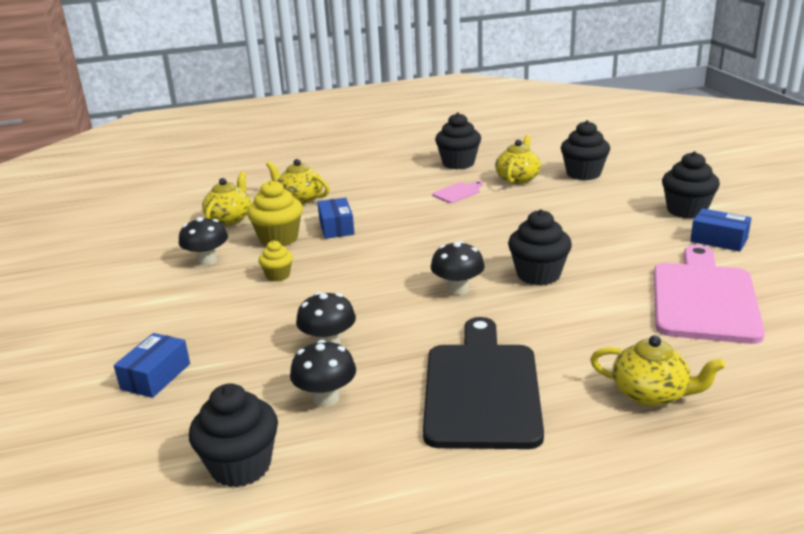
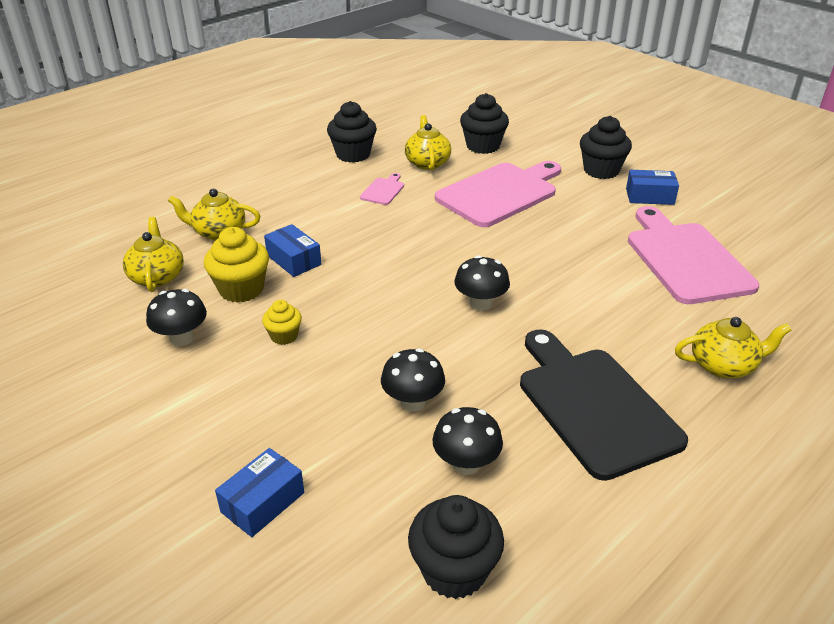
camera: 30 degrees left, 10 degrees up
(156, 376) = (263, 502): blue box -> blue box turned 45 degrees clockwise
(538, 275) = (538, 269): black cupcake -> none
(562, 212) = (500, 193): none -> pink cutting board

